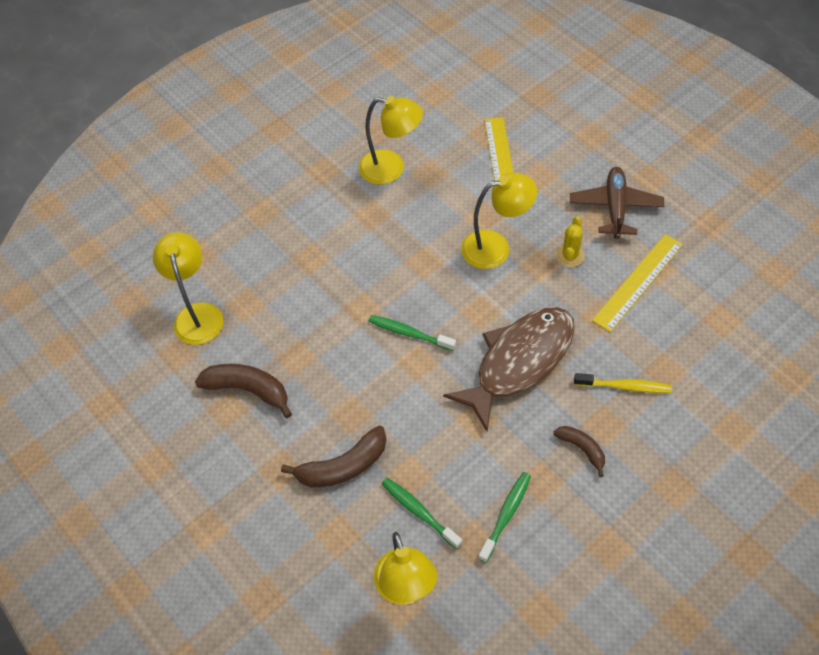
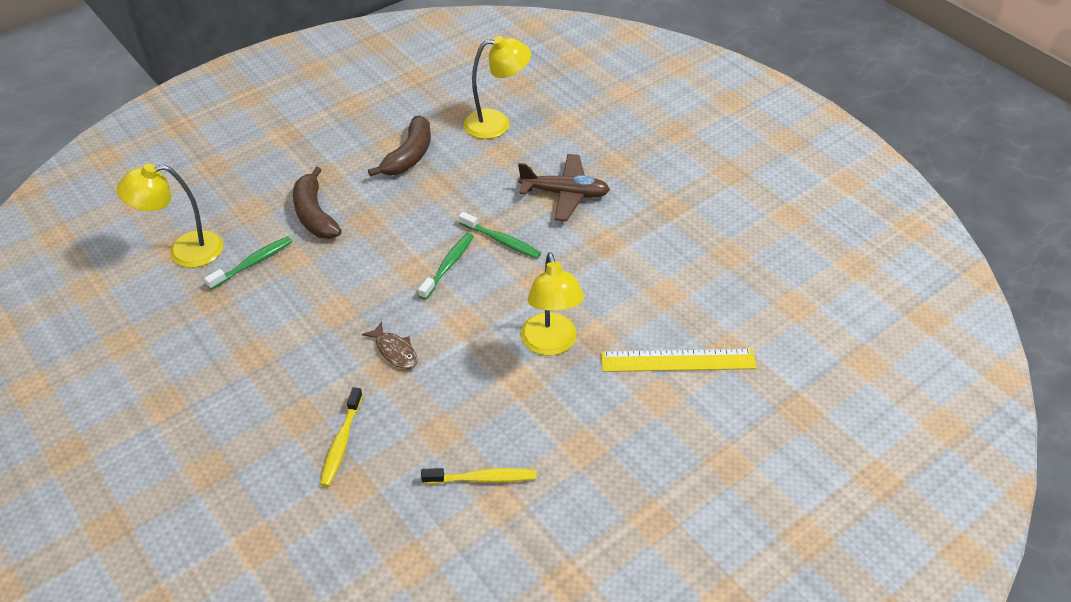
camera: 90 degrees right, 10 degrees down
(391, 169) = (671, 260): yellow lamp -> none
(506, 515) = (227, 325): green toothbrush -> green toothbrush (501, 241)
(519, 362) = (395, 351): brown fish -> brown fish, size x0.41
(570, 256) = (530, 413): yellow cactus -> none
(582, 449) = (277, 393): brown banana -> none
(615, 207) = (602, 471): brown plane -> brown plane (565, 194)
(638, 282) = (483, 478): yellow ruler -> yellow toothbrush

